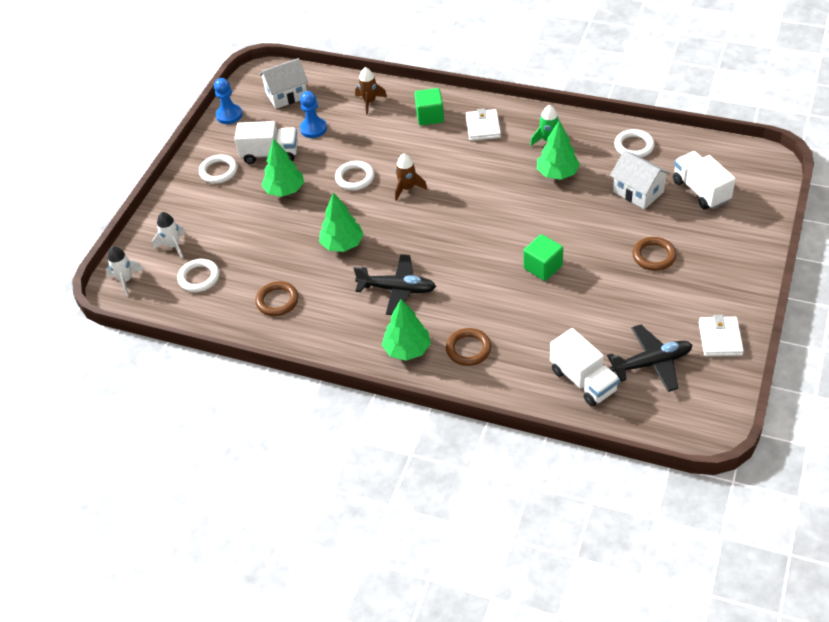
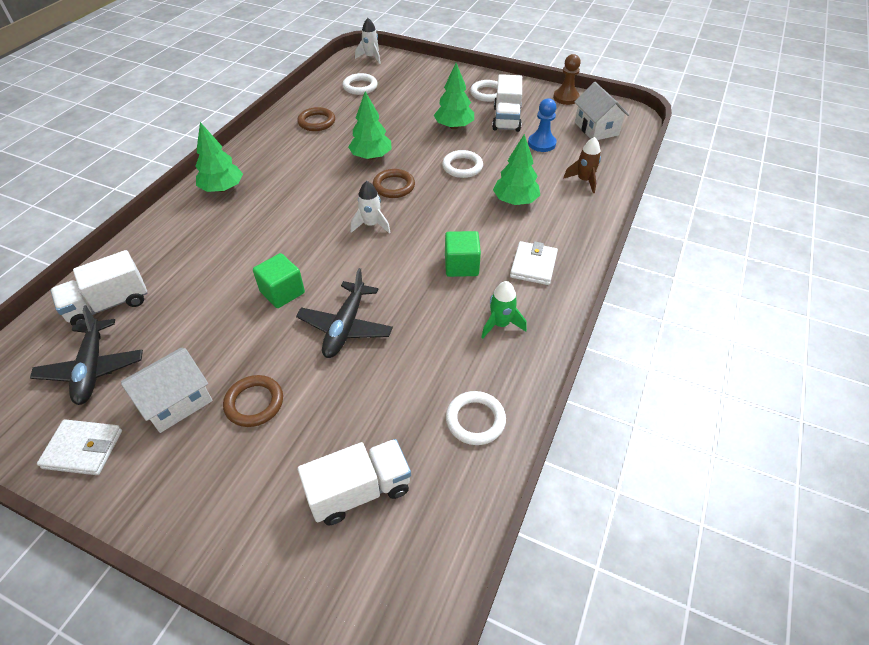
camera: 90 degrees right, 0 degrees up
(173, 246) = (400, 75): white rocket -> white rocket (371, 225)
(229, 115) = (566, 98): blue pawn -> brown pawn
(397, 289) = (299, 186): black plane -> black plane (345, 327)
(407, 188) = (438, 200): brown rocket -> none
(430, 116) = (556, 223): green cube -> green cube (461, 266)
(468, 349) = (200, 226): brown ring -> brown ring (394, 186)
(483, 127) = (533, 265): white wallet -> white wallet turned 75 degrees counterclockwise
(557, 173) = (435, 325): green tree -> green tree (515, 201)
(638, 192) = (379, 408): white house -> white house (176, 402)

